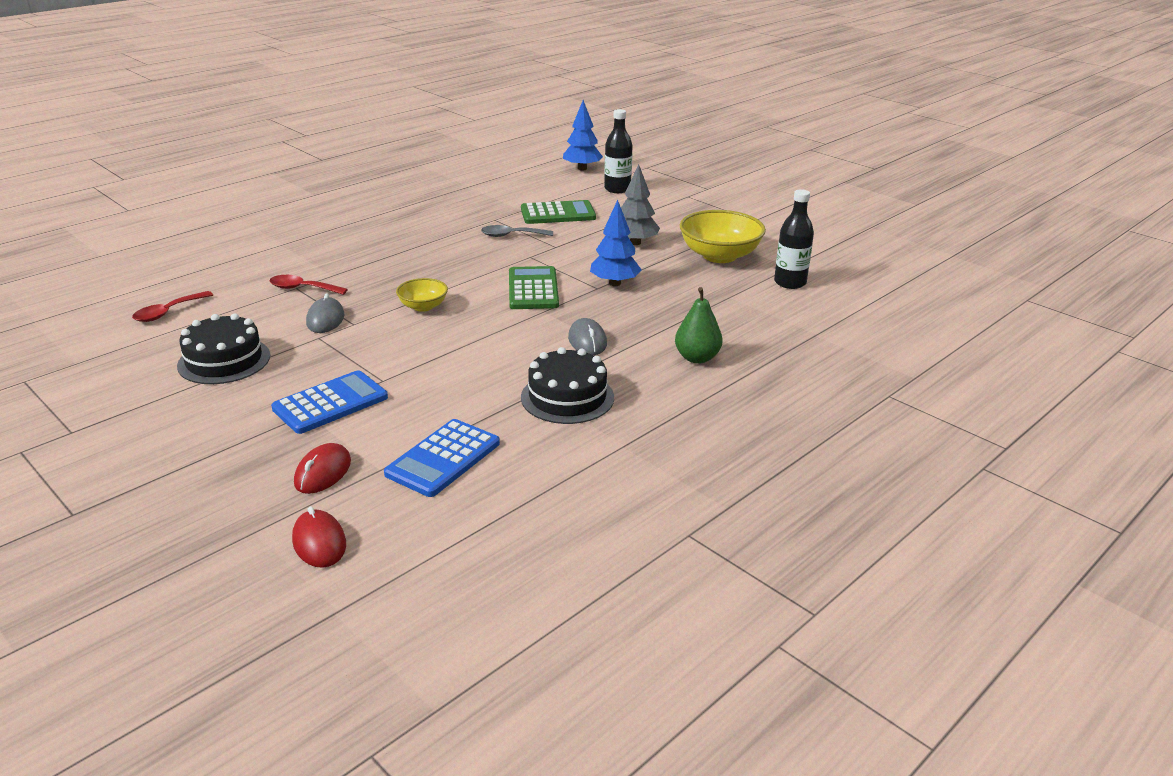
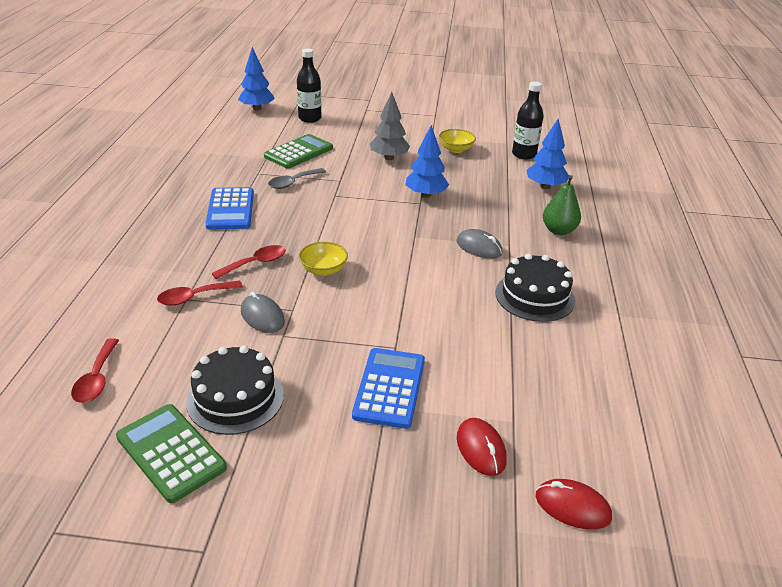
camera: 40 degrees left, 5 degrees up
(381, 283) = (255, 263): none -> red spoon
(443, 459) = (538, 387): blue calculator -> blue calculator (230, 209)
(533, 289) = (380, 221): green calculator -> green calculator (171, 452)
(719, 256) = (456, 149): yellow bowl -> yellow bowl, size x0.54
(757, 317) = (545, 186): none -> blue tree

